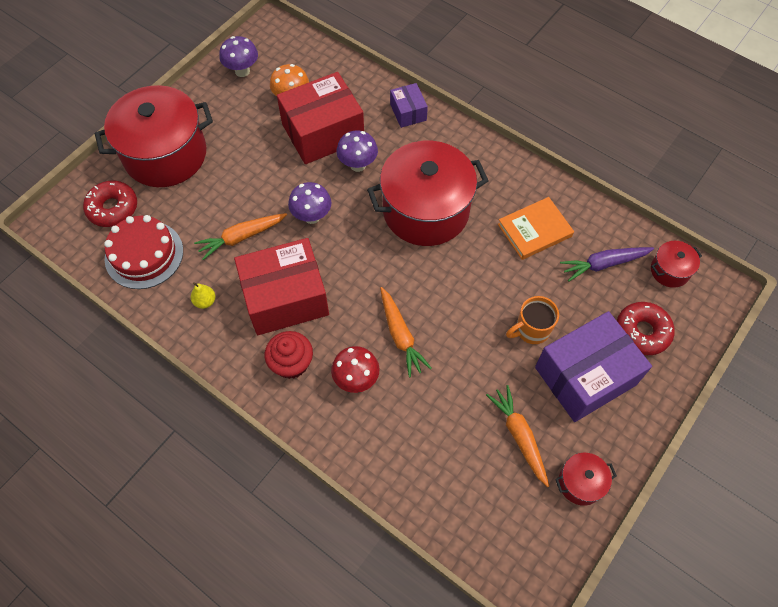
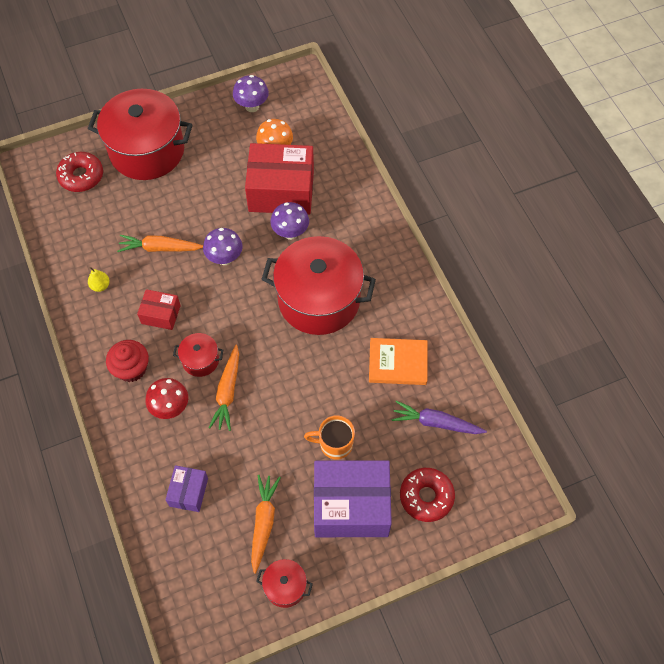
camera: 30 degrees right, 0 degrees up
(144, 254) = (80, 225): red cake -> none
(285, 298) = (161, 314): red box -> red box, size x0.49
(408, 112) = (363, 207): purple box -> purple box (188, 492)
(669, 271) = (490, 459): red pot -> red pot (200, 360)

